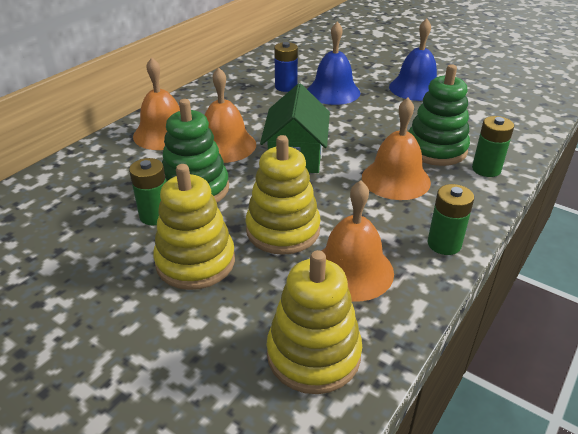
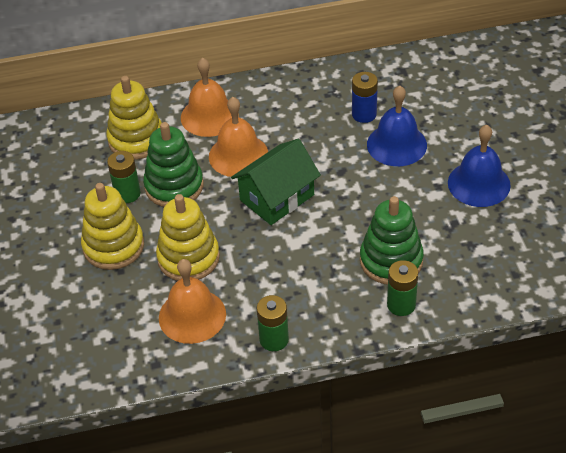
camera: 45 degrees right, 10 degrees up
(313, 354) = (107, 349): yellow stacking toy -> yellow stacking toy (136, 140)
(396, 179) = (318, 267): orange bell -> none

